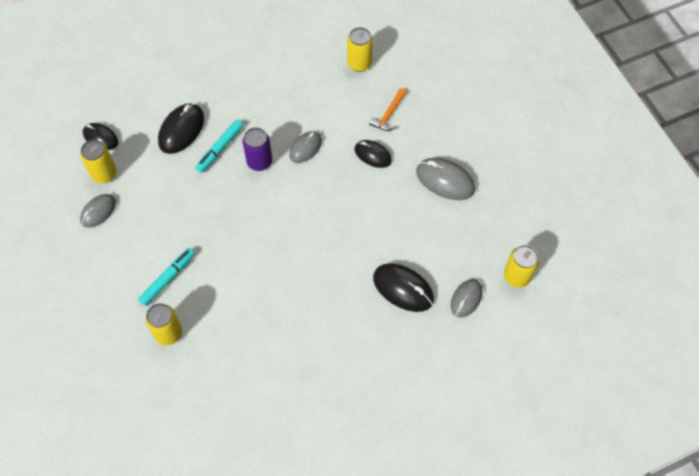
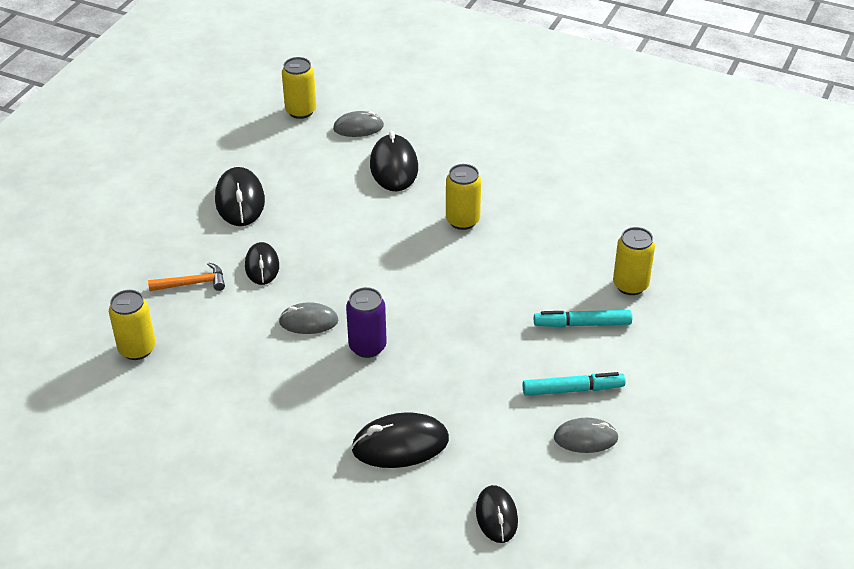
camera: 130 degrees left, 20 degrees down
(104, 174) = (537, 471): yellow can -> yellow can (462, 220)
(220, 149) = (387, 391): turquoise marker -> turquoise marker (573, 390)
(445, 180) = (240, 200): grey mouse -> black mouse

